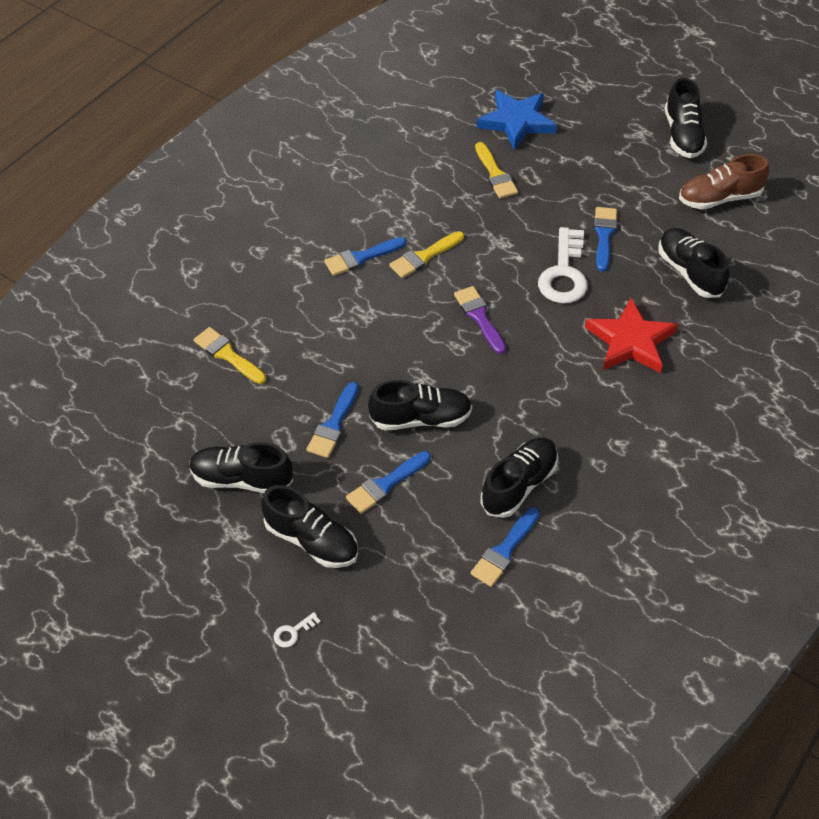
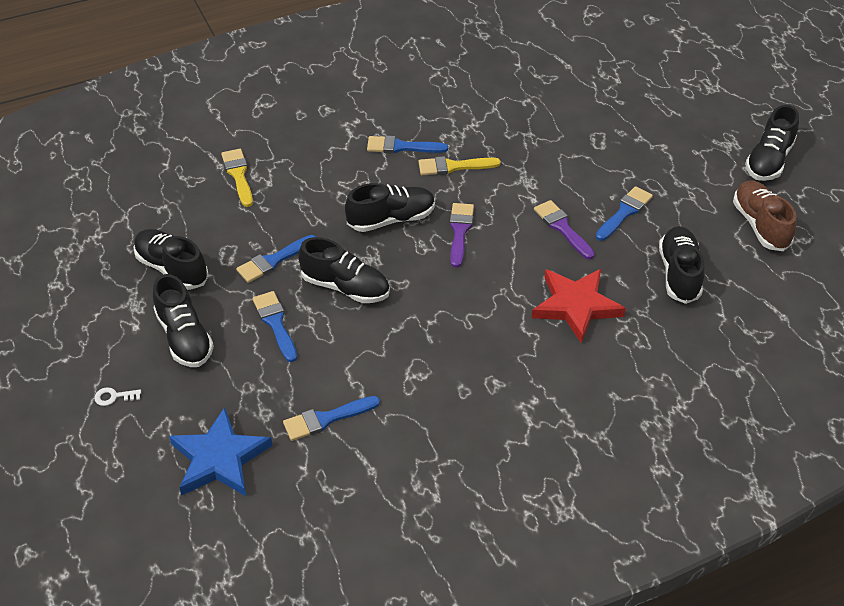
camera: 30 degrees right, 5 degrees down
(385, 484) = (275, 323): blue brush -> blue brush turned 75 degrees clockwise
(495, 174) = (568, 127): yellow brush -> none
(517, 122) = (622, 94): blue star -> blue star (219, 458)
(519, 485) = (382, 375): black shoe -> black shoe (391, 219)
(564, 273) = (562, 228): white key -> purple brush
(719, 198) = (760, 225): brown shoe -> brown shoe turned 60 degrees clockwise

